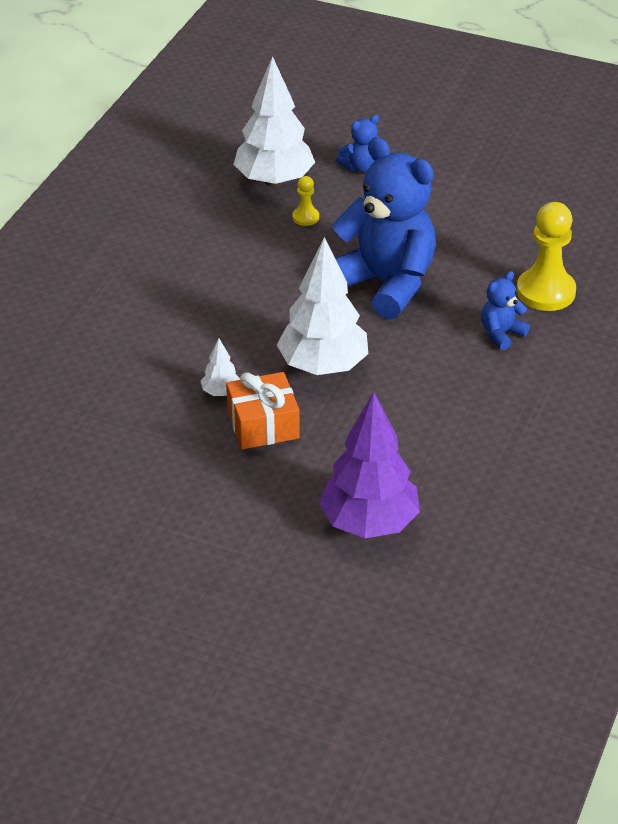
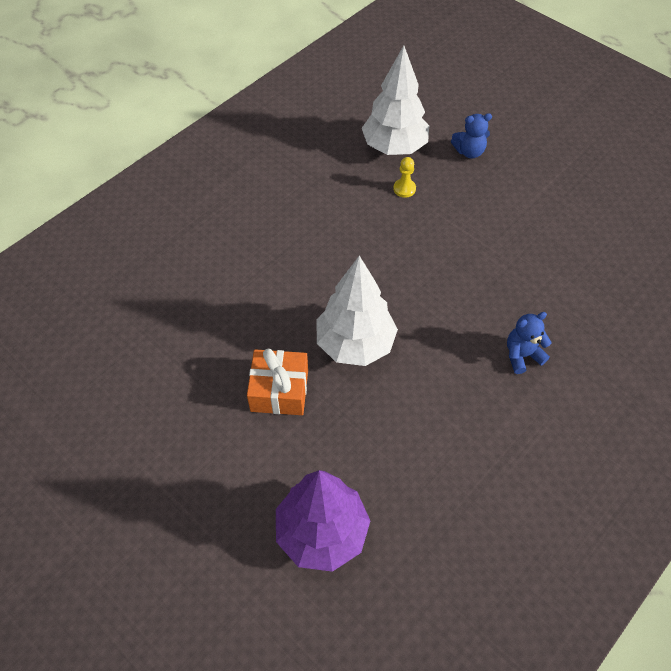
camera: 20 degrees right, 15 degrees up
(221, 392) = (260, 345): white tree -> none
(386, 284) = (443, 273): blue teddy bear -> none
(545, 292) = (578, 321): yellow pawn -> none

